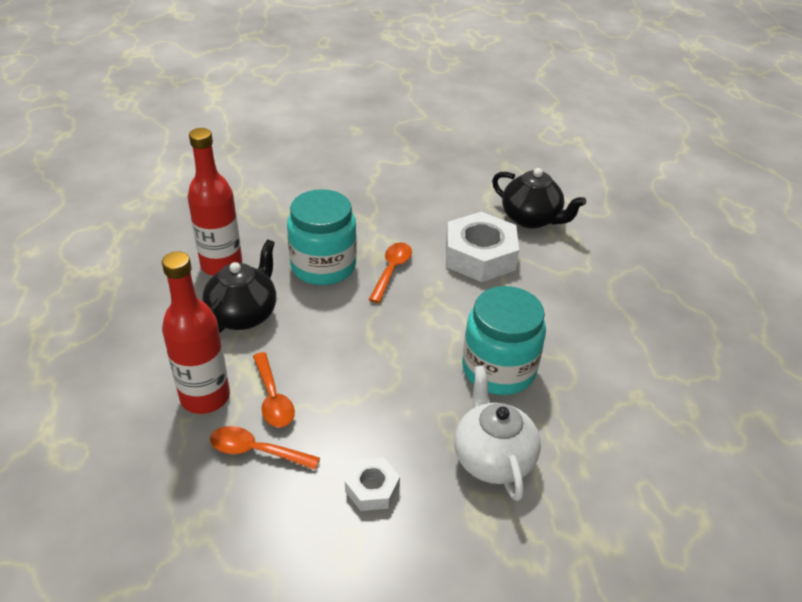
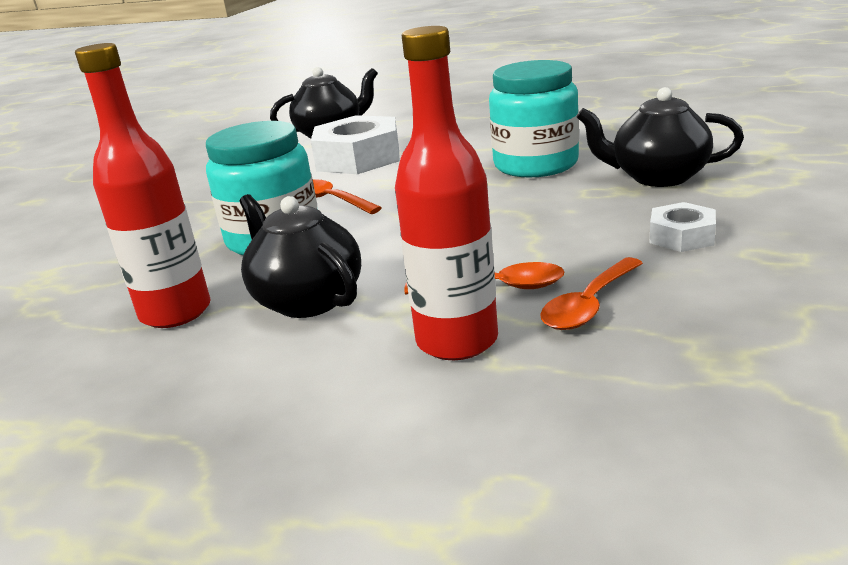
camera: 60 degrees left, 15 degrees down
(492, 458) = (657, 177): white teapot -> black teapot

